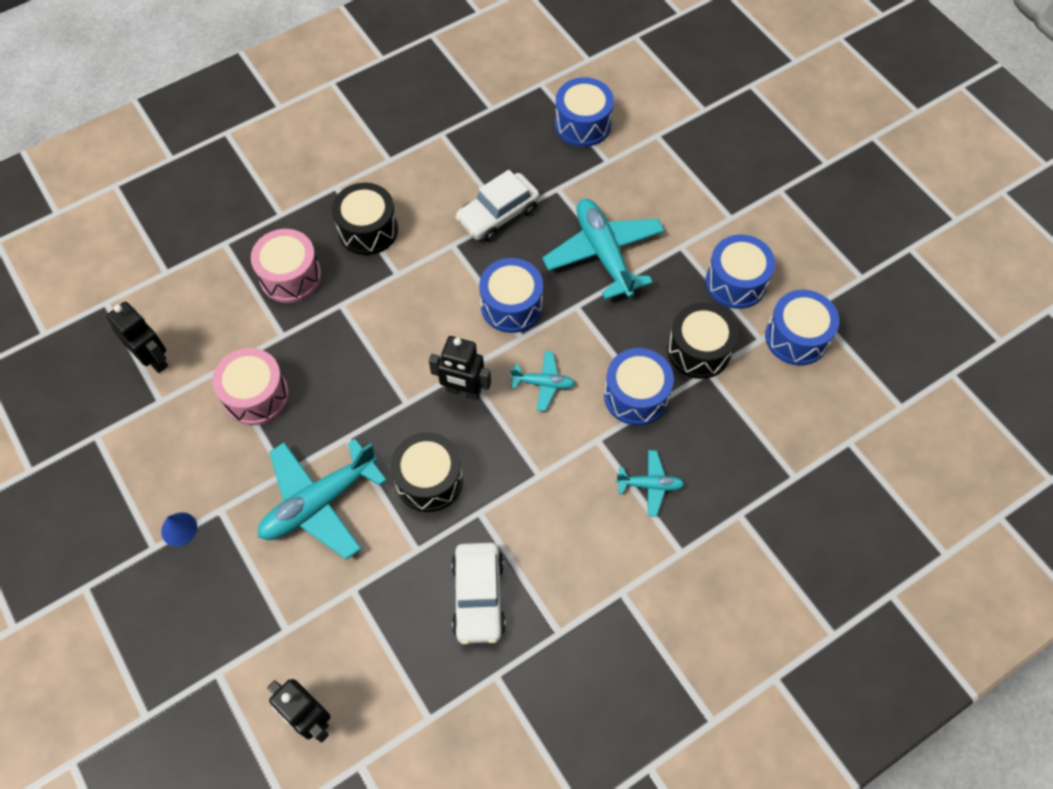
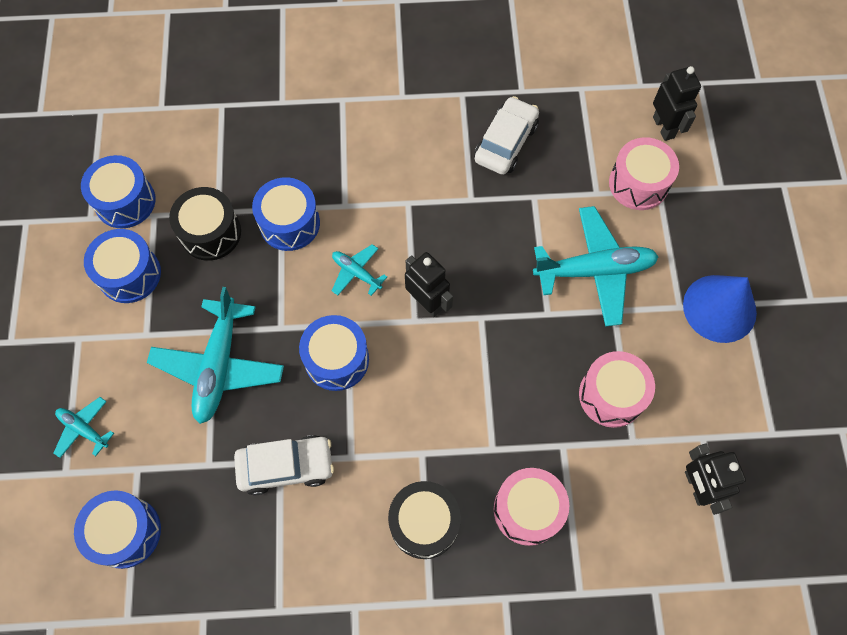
camera: 150 degrees left, 5 degrees up
(179, 529) = (719, 308): blue cone -> blue cone, size x2.23
(312, 626) = (638, 183): none -> pink drum
(429, 480) = (497, 243): black drum -> none
(650, 485) = (330, 153): turquoise plane -> turquoise plane (84, 429)

